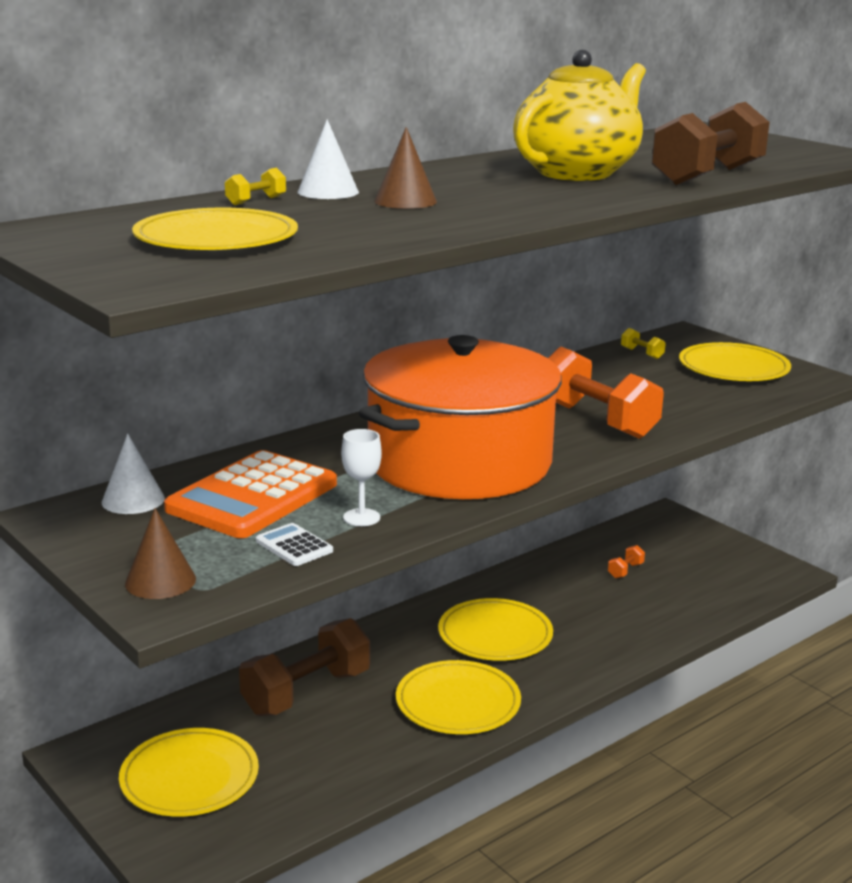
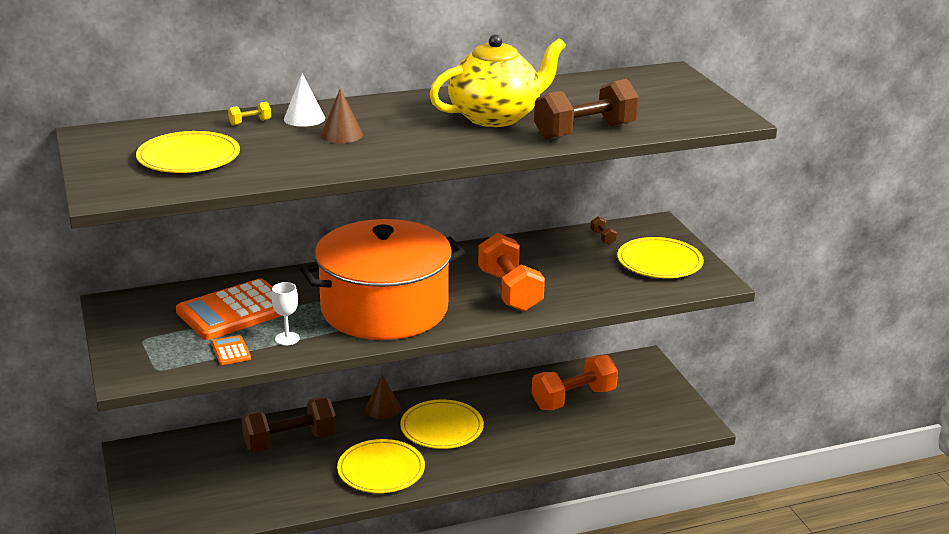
camera: 20 degrees right, 5 degrees up
(133, 500) = (164, 300): white cone -> none
(160, 581) = (139, 359): brown cone -> brown cone (383, 408)
(189, 777) = (185, 480): yellow plate -> none
(294, 546) = (231, 351): white calculator -> orange calculator
(625, 571) = (573, 399): orange dumbbell -> orange dumbbell, size x2.49
(642, 353) = (603, 237): yellow dumbbell -> brown dumbbell

